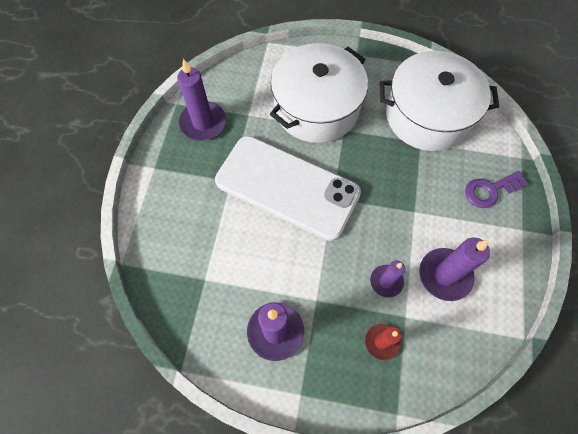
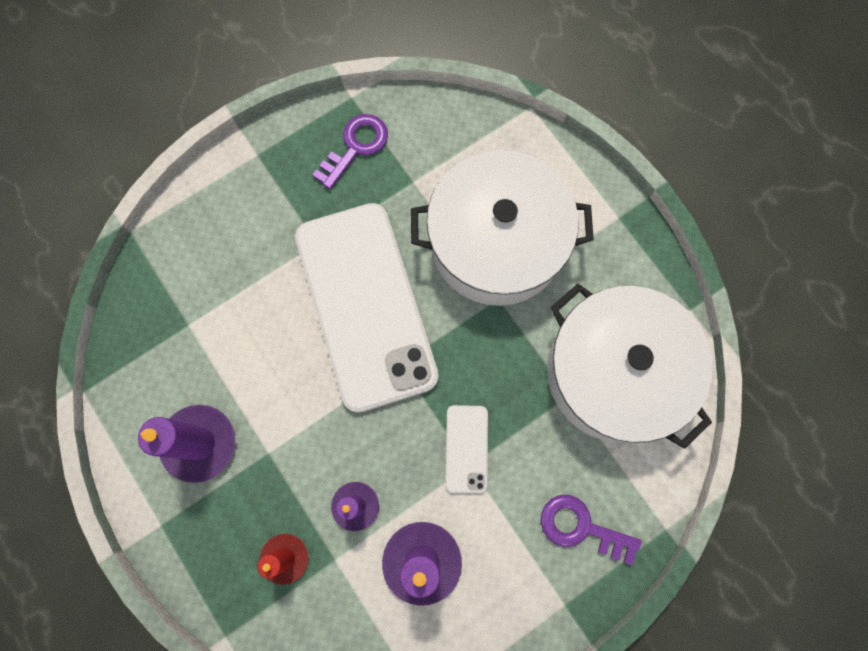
camera: 45 degrees right, 10 degrees up
(203, 123) = (355, 147): purple candle -> purple key
(405, 205) = (466, 449): none -> white phone

